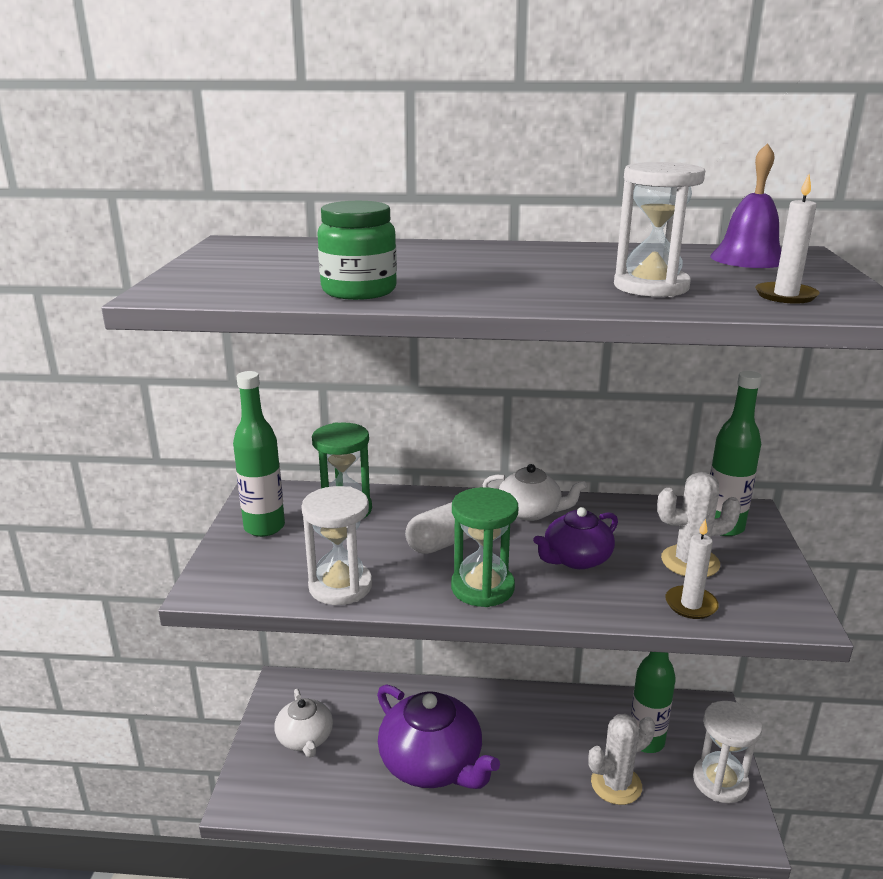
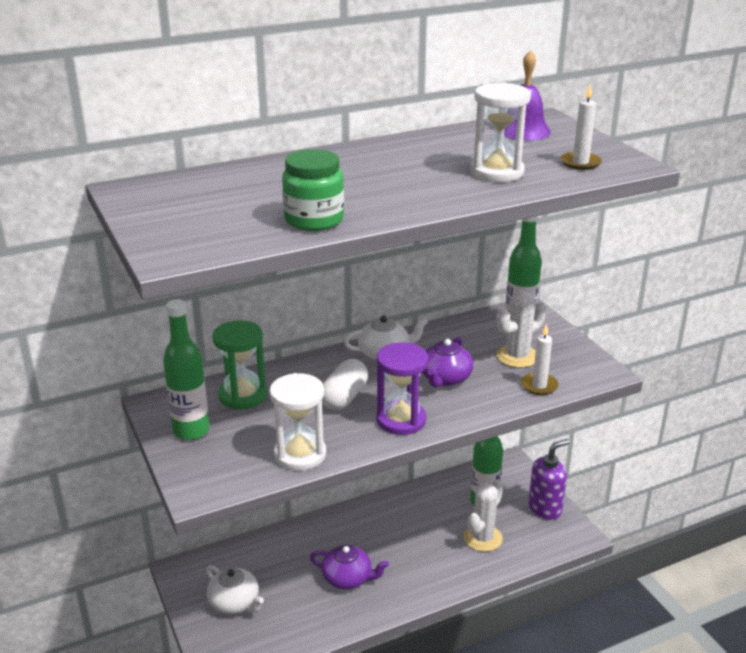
camera: 30 degrees left, 5 degrees up
(432, 763) = (348, 578): purple teapot -> purple teapot, size x0.58
(482, 588) = (401, 420): green hourglass -> purple hourglass
(720, 781) = (545, 509): white hourglass -> purple soap dispenser

